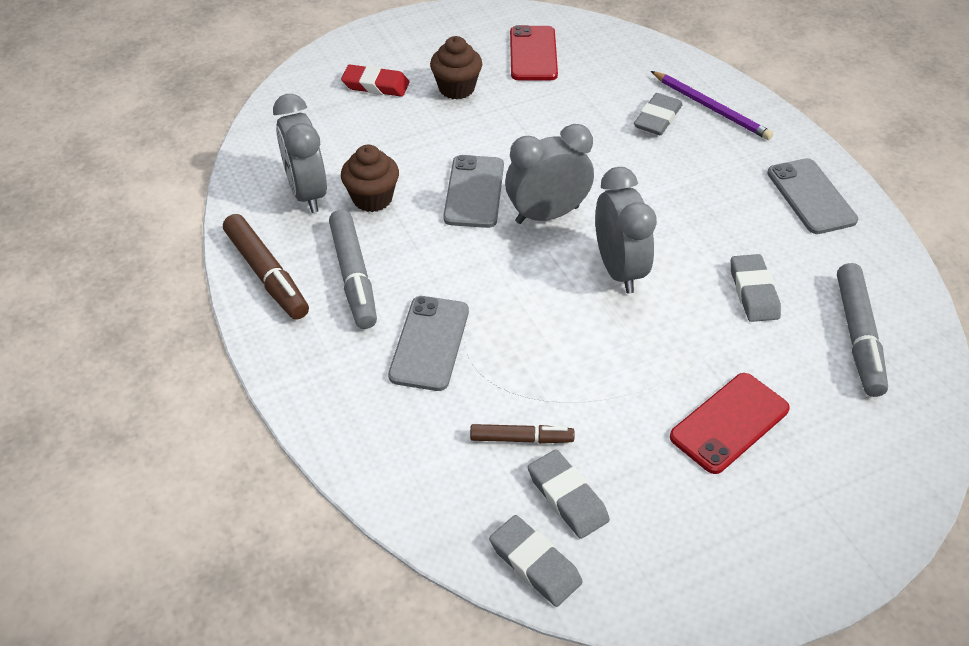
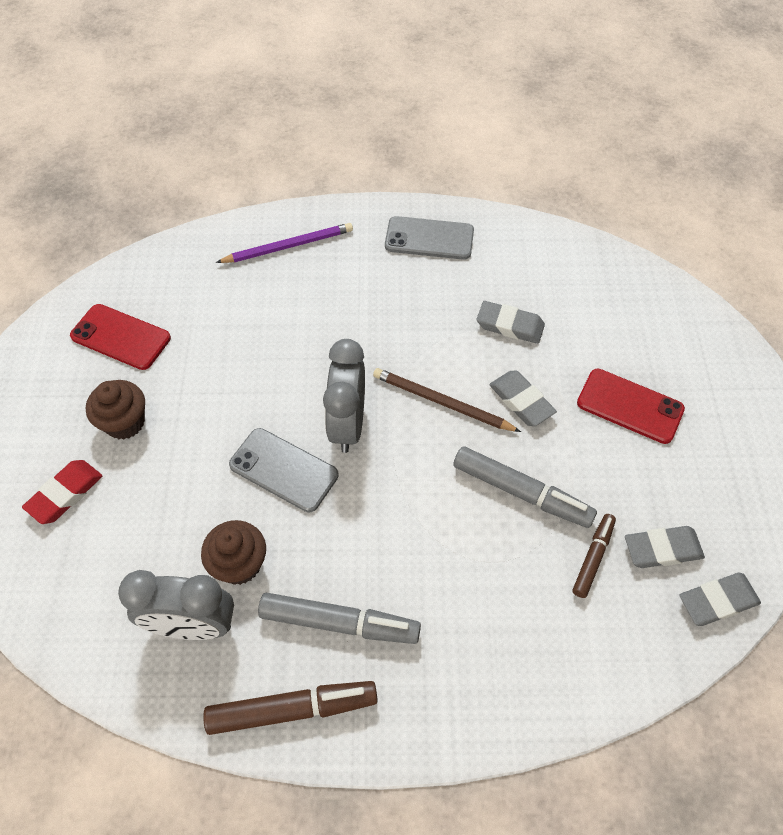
camera: 65 degrees left, 10 degrees up
(429, 343) = (457, 587): grey phone -> none
(619, 270) = (442, 402): grey clock -> brown pencil
(657, 118) = (277, 288): grey eraser -> grey eraser (521, 401)
(729, 423) = (629, 406): red phone -> red phone turned 45 degrees counterclockwise
(858, 336) = (581, 288): grey marker -> grey marker (521, 492)

